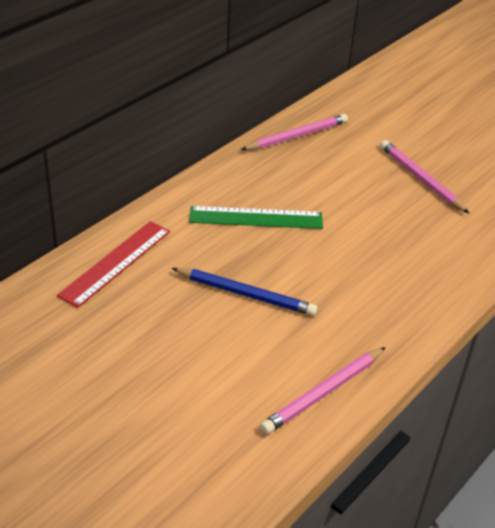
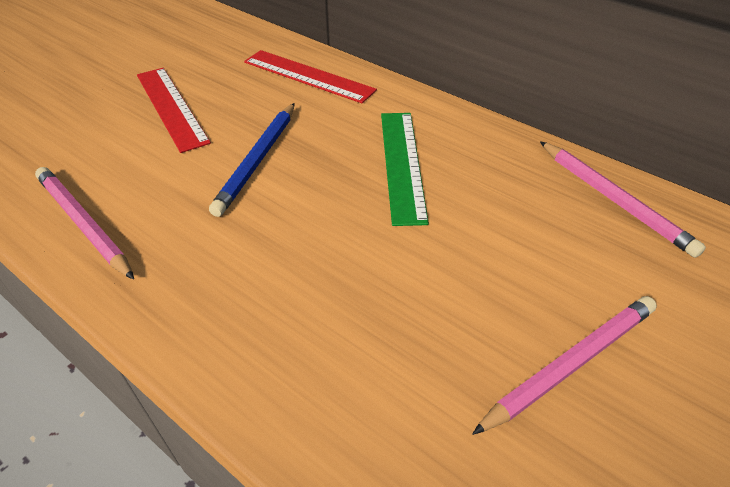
camera: 90 degrees right, 5 degrees up
(155, 357) = (171, 107): none -> red ruler

